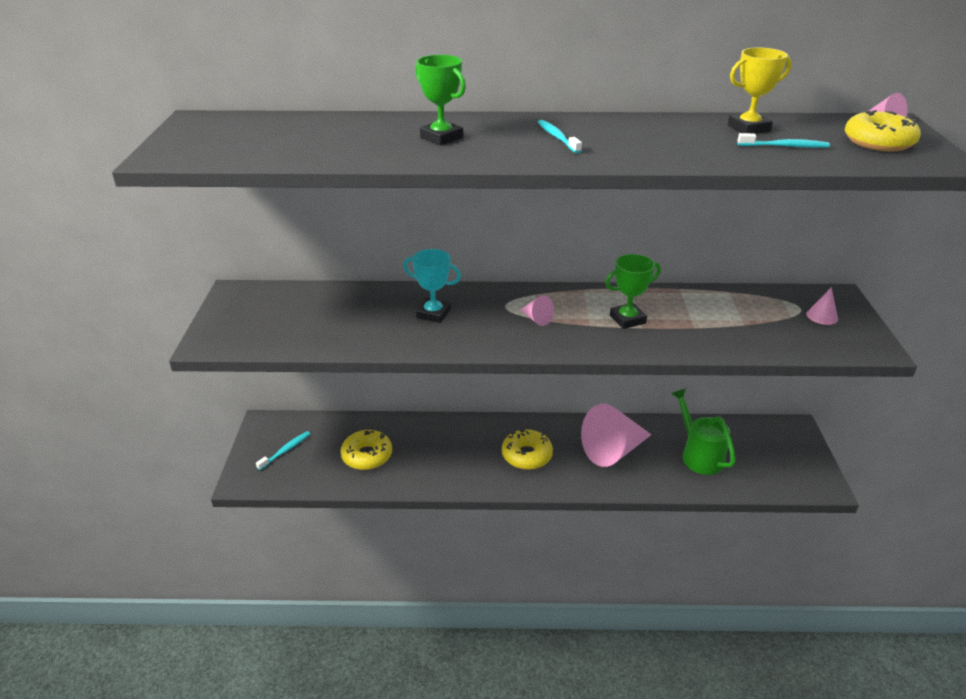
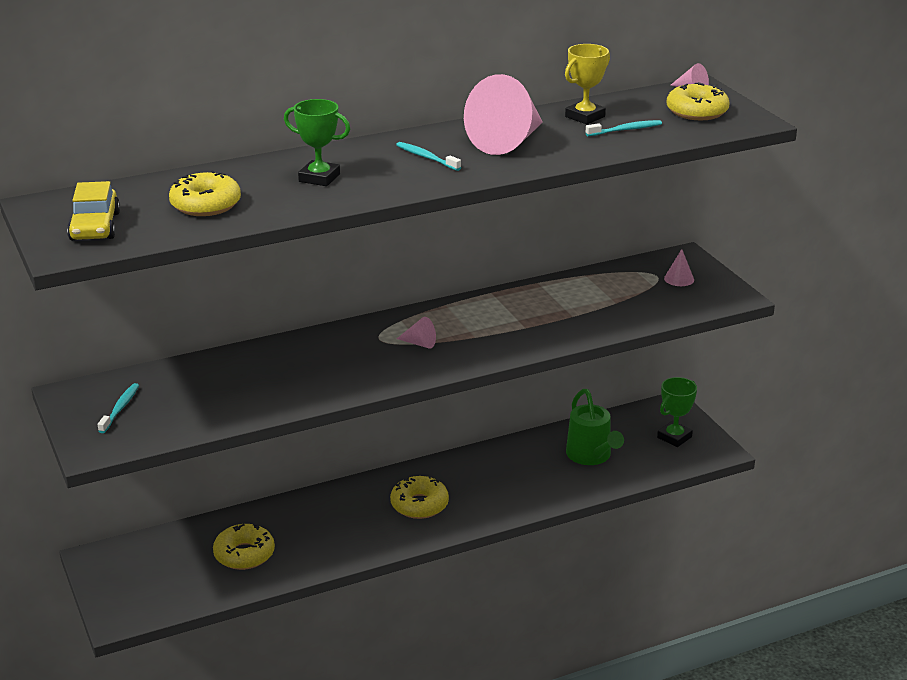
camera: 25 degrees left, 5 degrees down
(212, 142) = (95, 226): none -> yellow car
(285, 450) = (144, 576): turquoise toothbrush -> turquoise toothbrush (120, 408)
(320, 142) = (206, 205): none -> yellow donut
(433, 314) = (311, 363): turquoise trophy -> none
(613, 450) = (505, 475): pink cone -> pink cone (508, 141)
(627, 319) = (507, 323): green trophy -> green trophy (674, 437)
(698, 455) = (591, 456): green watering can -> green watering can turned 150 degrees counterclockwise

